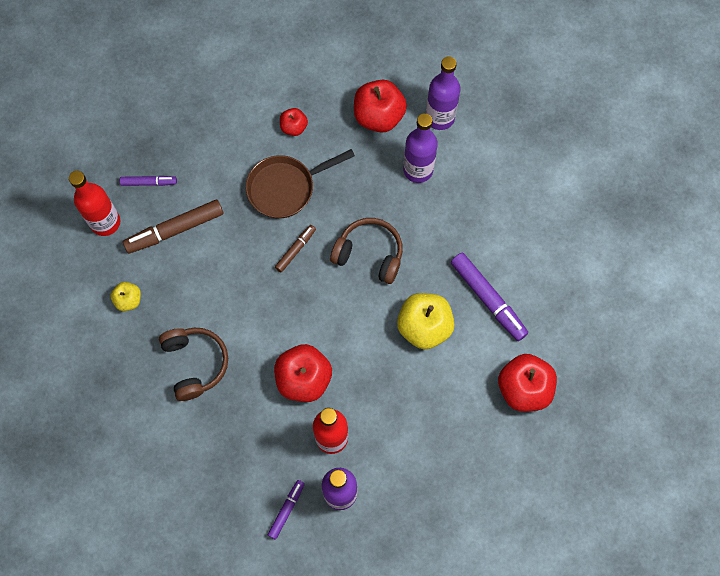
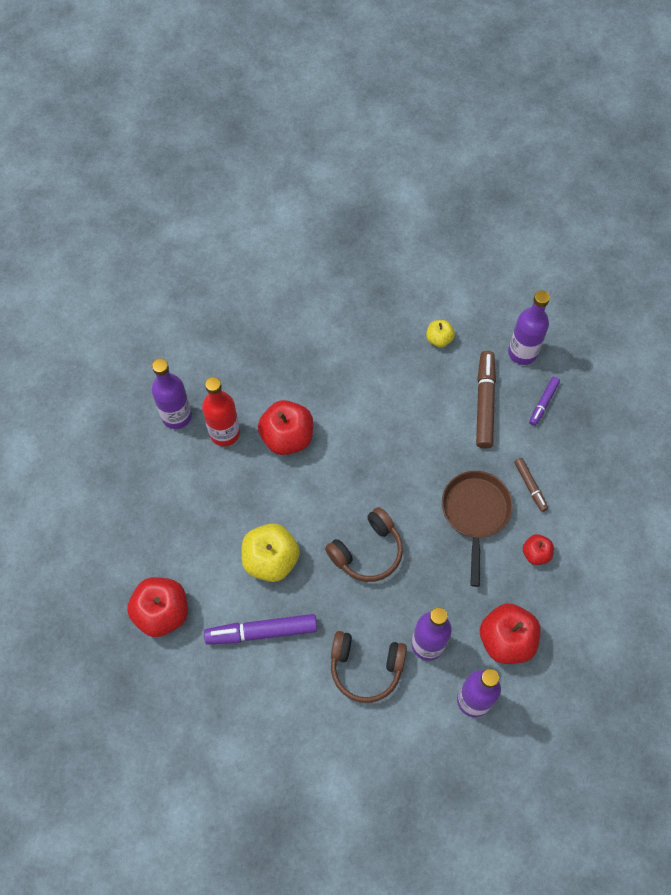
camera: 120 degrees right, 5 degrees down
(105, 222) = (522, 352): red bottle -> purple bottle
(195, 363) = (352, 362): brown headphones -> brown headphones (366, 668)
(286, 510) = (191, 371): purple marker -> none
(296, 250) = (408, 491): brown marker -> brown marker (530, 486)

